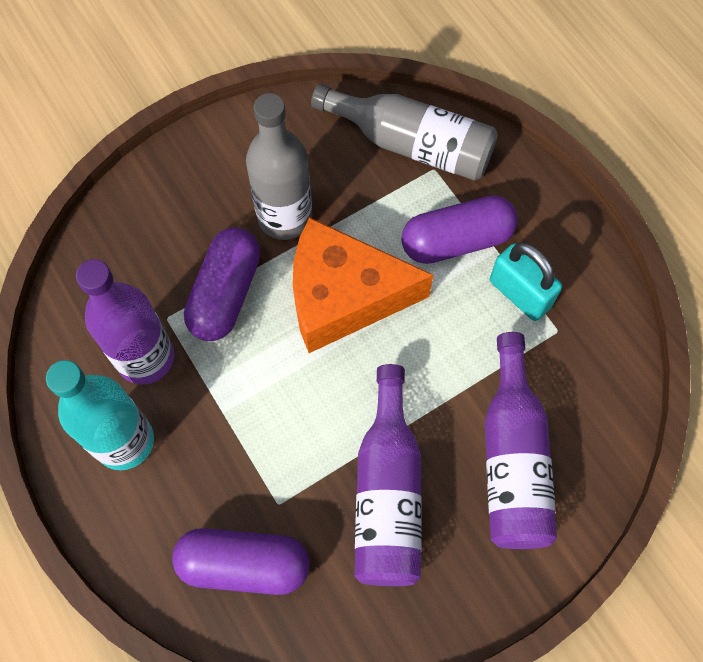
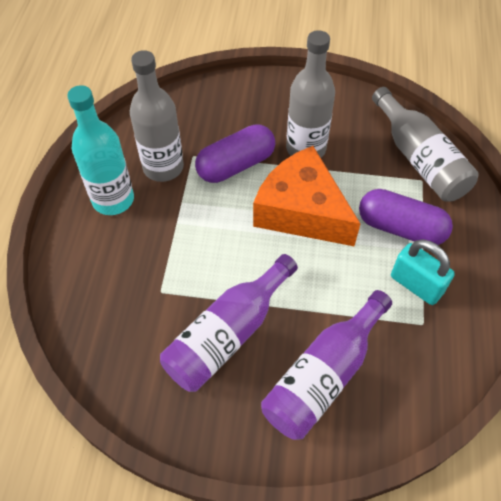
camera: 40 degrees right, 10 degrees down
(145, 358) = (163, 167): purple bottle -> grey bottle
(244, 564) = (112, 308): purple capsule -> none
(520, 293) = (416, 285): turquoise padlock -> turquoise padlock turned 45 degrees counterclockwise

